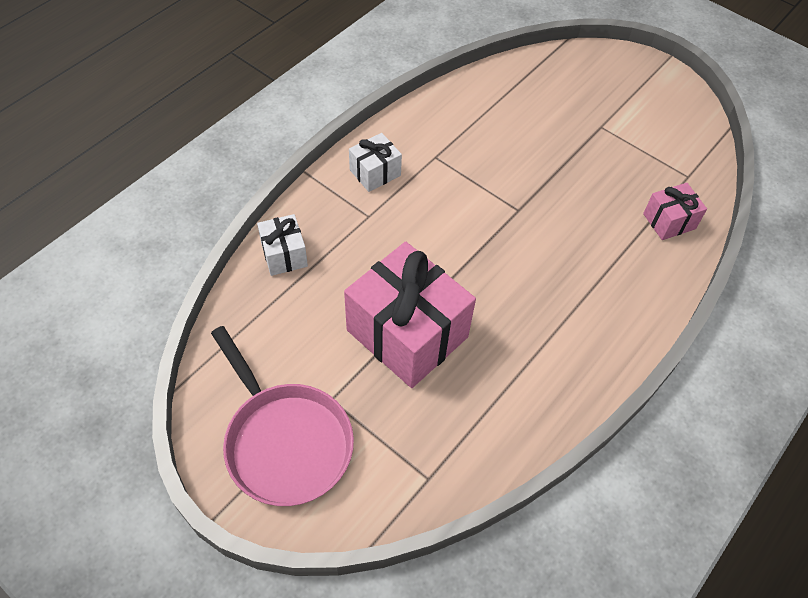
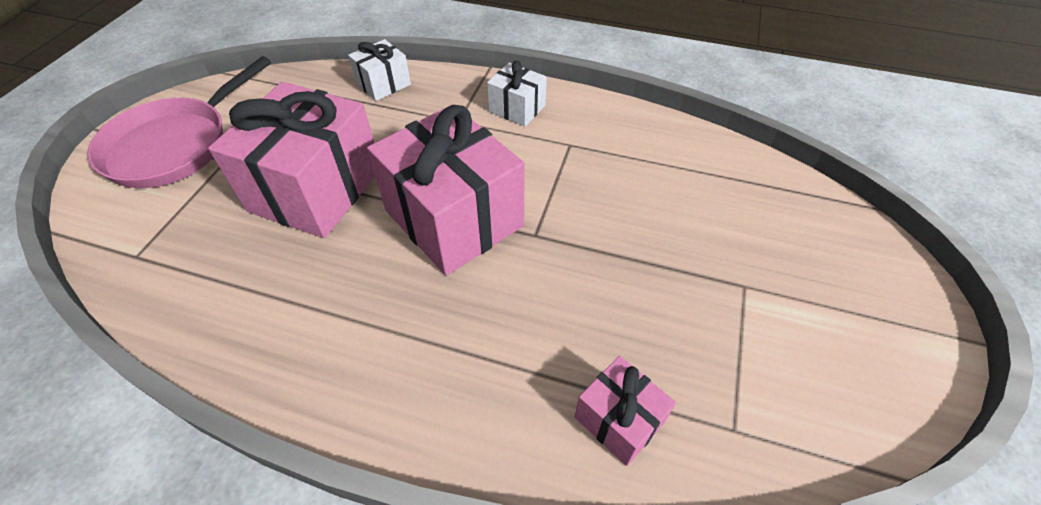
camera: 70 degrees right, 5 degrees down
(482, 251) = (454, 218): none -> pink gift

